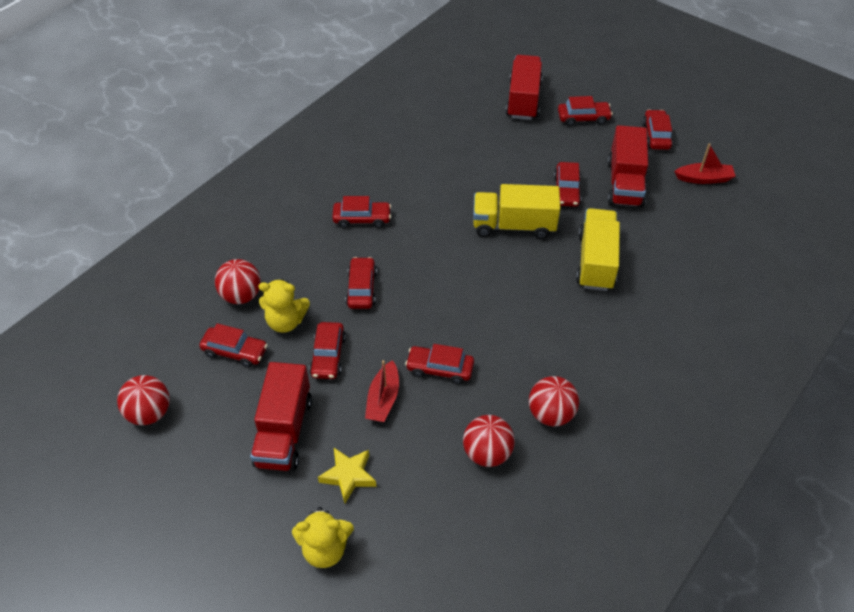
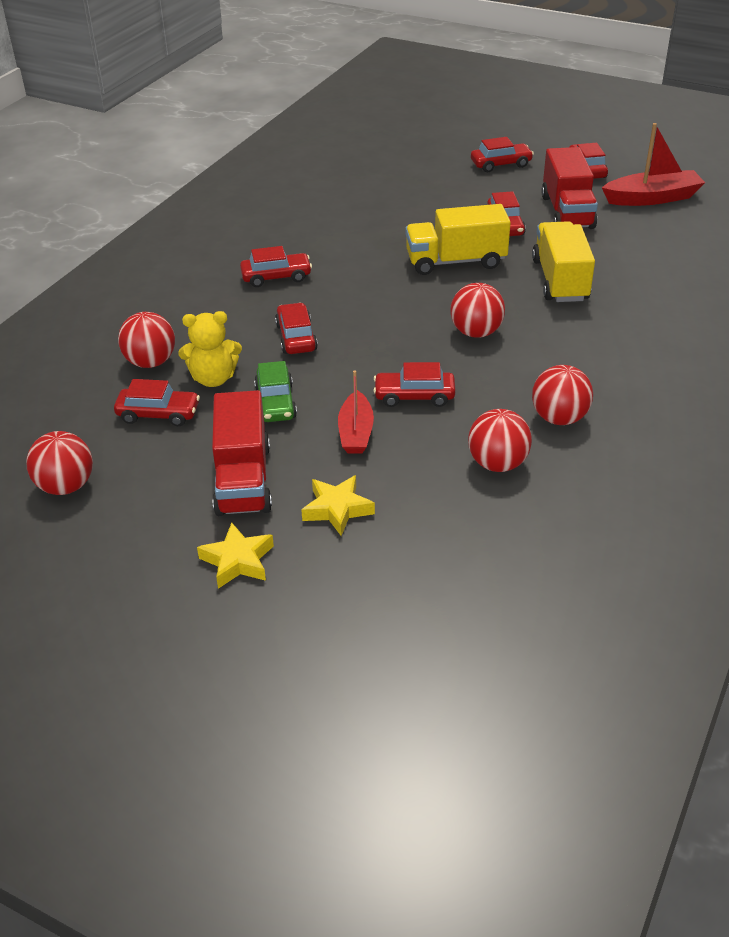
camera: 10 degrees left, 10 degrees down
(260, 513) = (238, 561): none -> yellow star
(325, 549) = (331, 583): yellow teddy bear -> none
(328, 356) = (276, 402): red car -> green car
(509, 308) = (476, 332): none -> red ball
(523, 100) = (428, 157): red truck -> none
(704, 178) = (652, 198): red boat -> red boat, size x1.52

